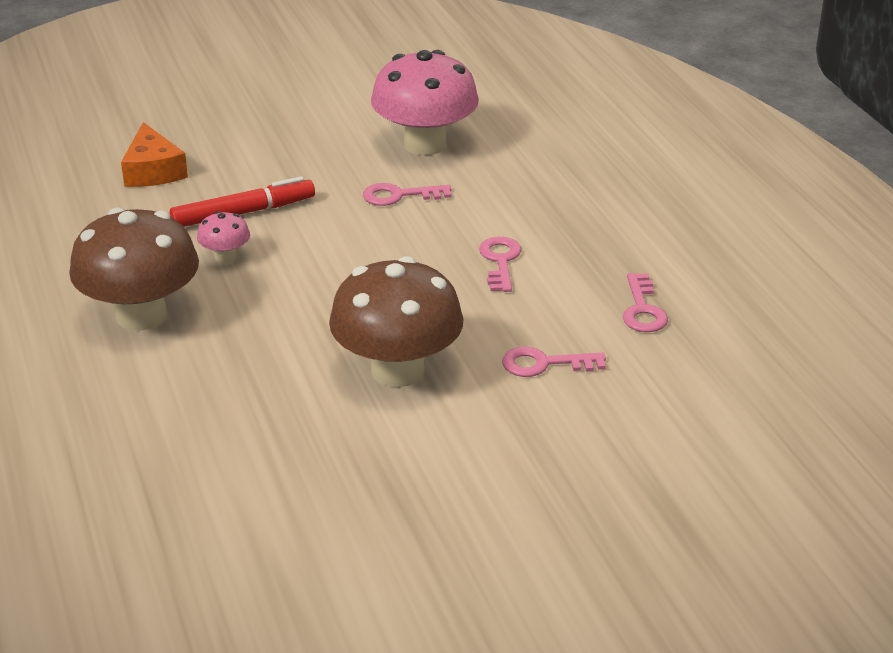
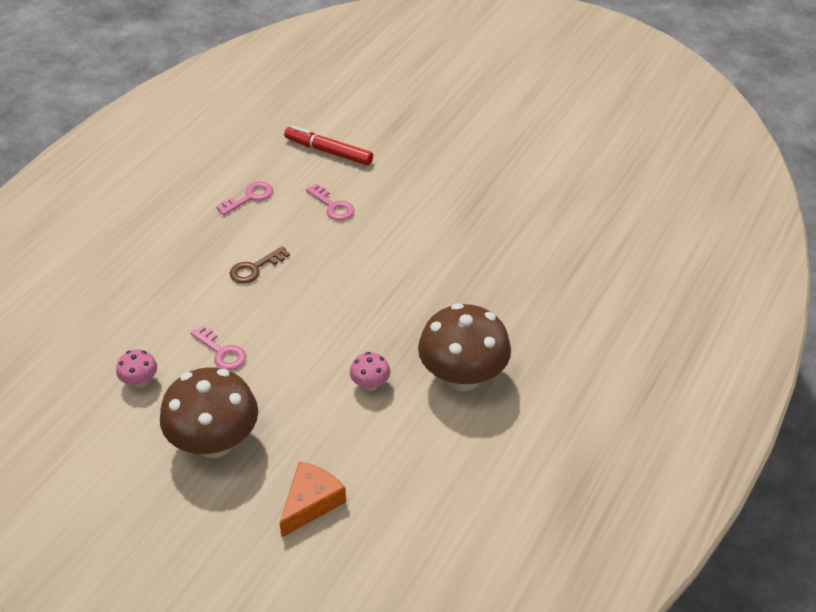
camera: 130 degrees left, 10 degrees up
(243, 213) = (315, 412): red marker -> red marker (328, 151)
(397, 370) = (394, 250): brown mushroom -> brown mushroom (214, 442)
(425, 144) = (140, 381): pink mushroom -> pink mushroom, size x0.44
(500, 261) = (255, 268): pink key -> brown key

